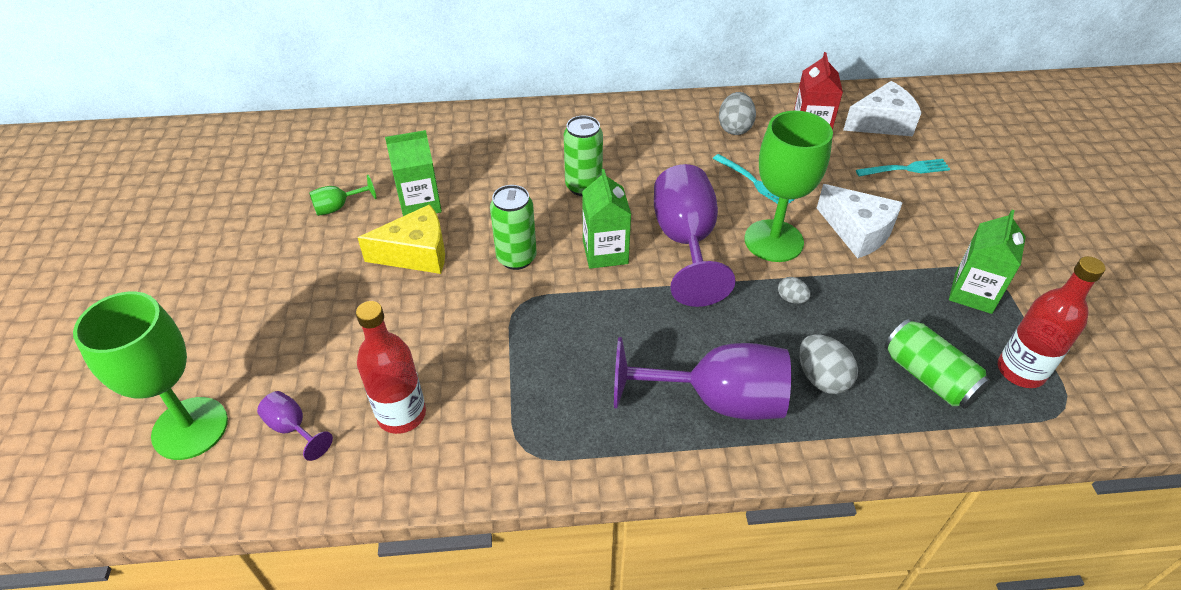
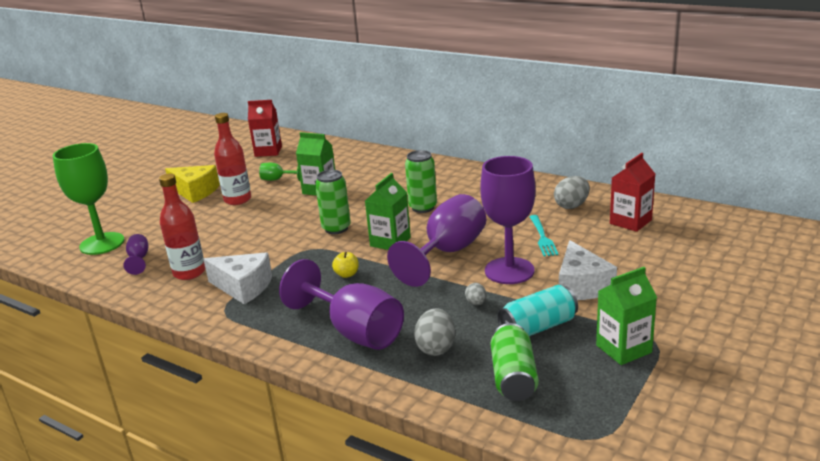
camera: 40 degrees right, 20 degrees down
(263, 162) = (268, 151): none -> red carton
(416, 253) = (288, 210): yellow cheese -> yellow cheese (195, 192)
(612, 322) = (347, 274): none -> yellow apple
(773, 241) = (509, 271): green goblet -> purple goblet
(879, 303) = (538, 327): none -> turquoise can
(881, 123) = (701, 233): white cheese -> white cheese (243, 287)
(905, 169) = (679, 264): turquoise fork -> none
(1020, 371) = (593, 404): red bottle -> red bottle (237, 200)

